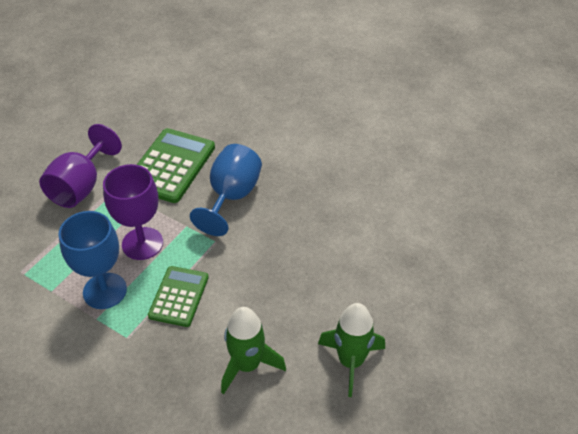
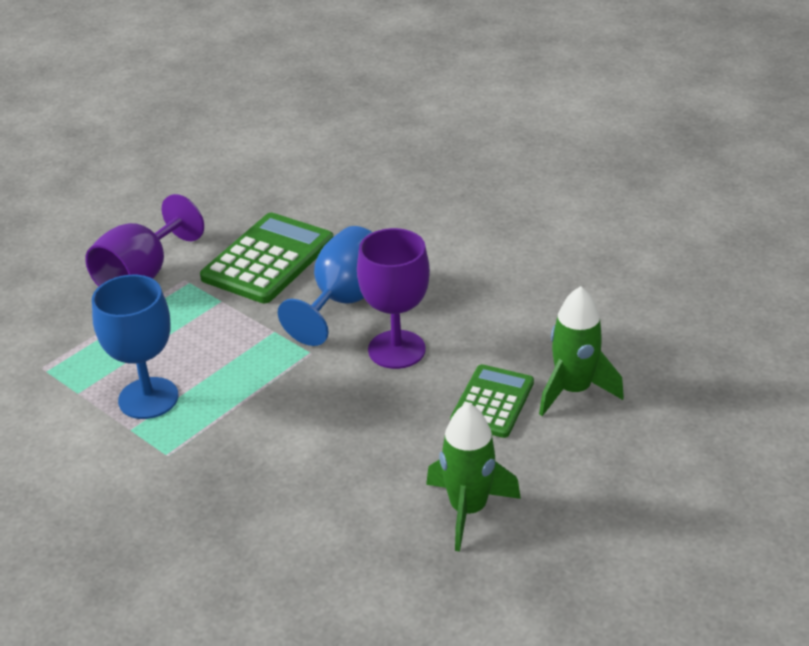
camera: 10 degrees right, 10 degrees down
(142, 243) = (210, 347): purple goblet -> purple goblet (396, 349)
(179, 296) = (246, 413): green calculator -> green calculator (492, 402)
(247, 365) = (323, 501): green rocket -> green rocket (573, 390)

